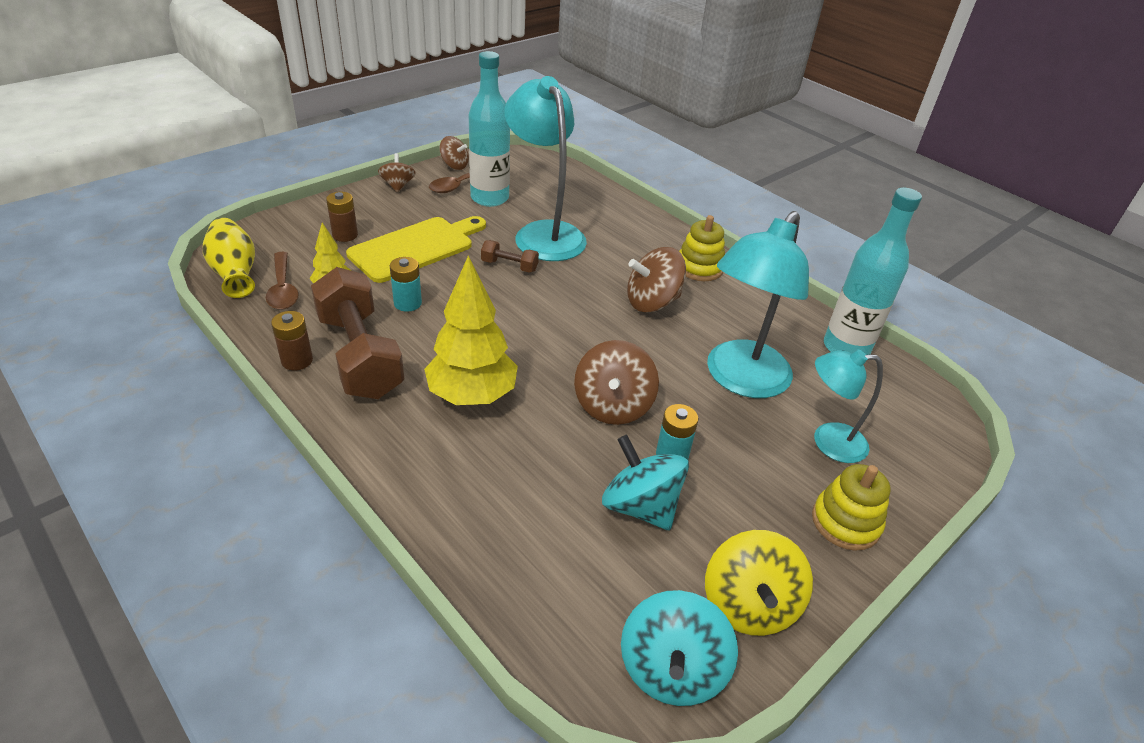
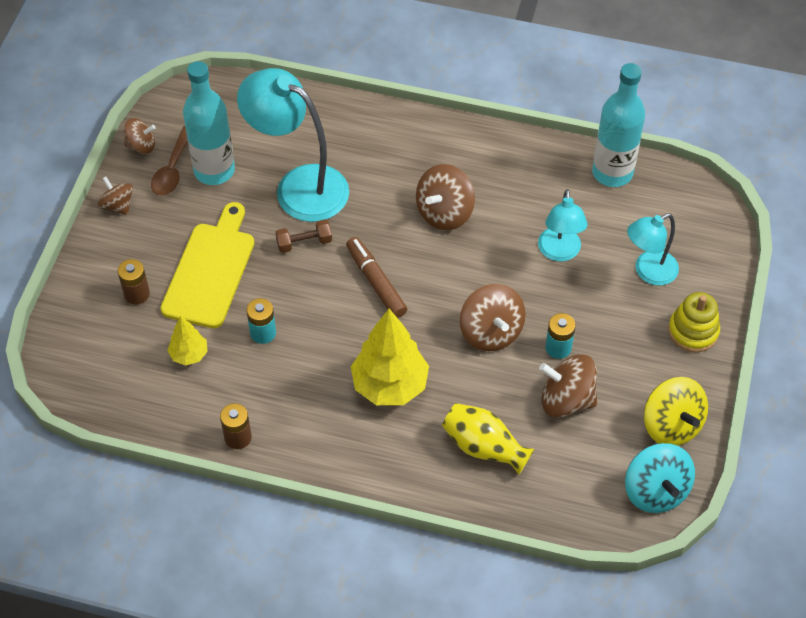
camera: 30 degrees left, 15 degrees up
(235, 273) = (94, 391): yellow vase -> yellow vase (484, 447)
(283, 289) = (151, 381): brown spoon -> none
(360, 355) = (278, 403): brown dumbbell -> none
(541, 317) = (376, 282): none -> brown marker
(640, 506) = (566, 399): turquoise spinning top -> brown spinning top
(699, 267) = (452, 150): yellow stacking toy -> none
(740, 380) = (559, 252): turquoise lamp -> turquoise lamp, size x0.58

